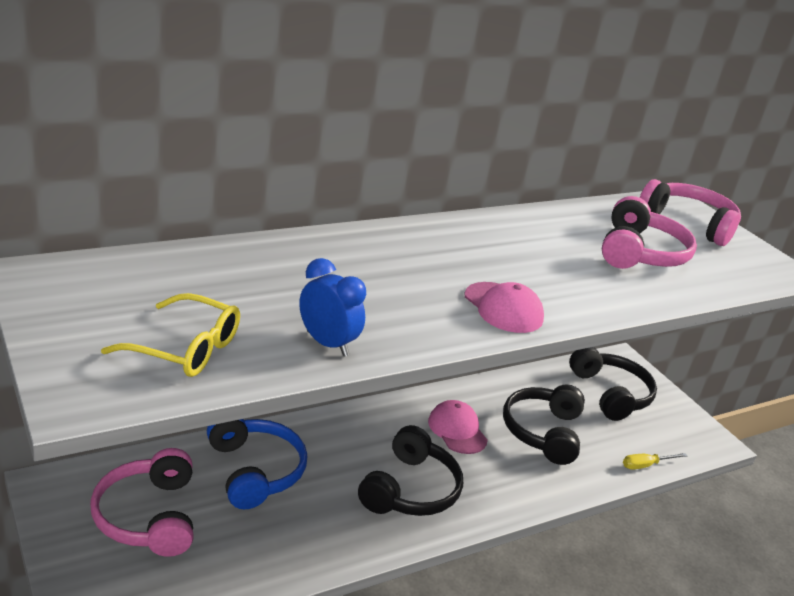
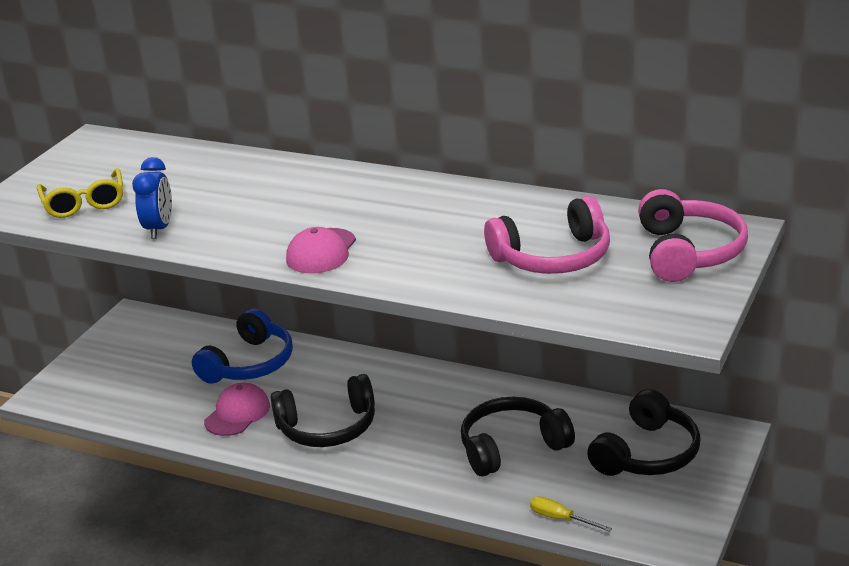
camera: 60 degrees right, 0 degrees up
(148, 516) = (151, 358): pink headphones -> none
(457, 430) = (438, 409): pink cap -> pink cap (237, 413)

